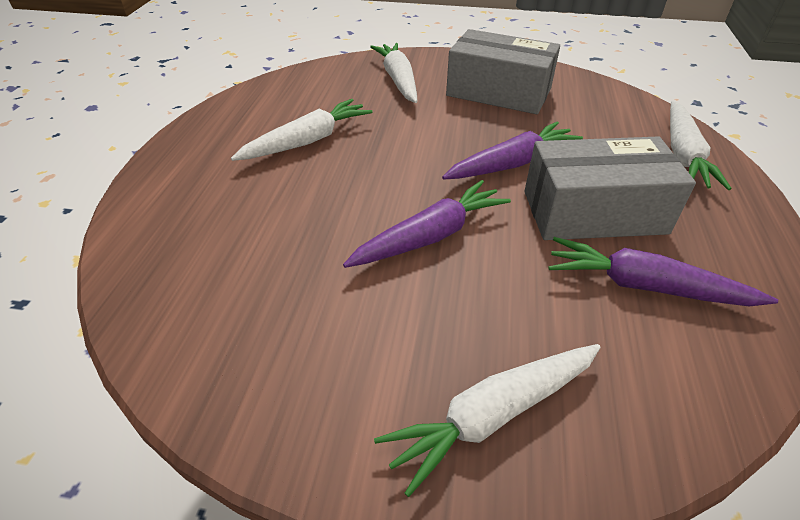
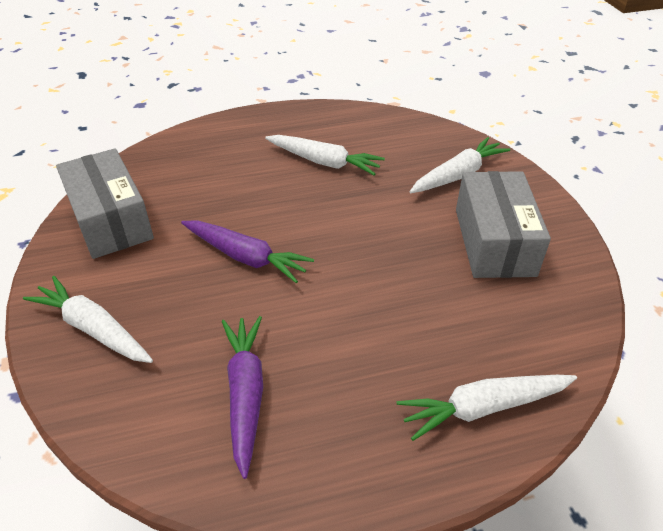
camera: 65 degrees right, 0 degrees up
(512, 164) = (371, 279): purple carrot -> none
(594, 212) = (330, 346): grey box -> grey box (111, 220)

